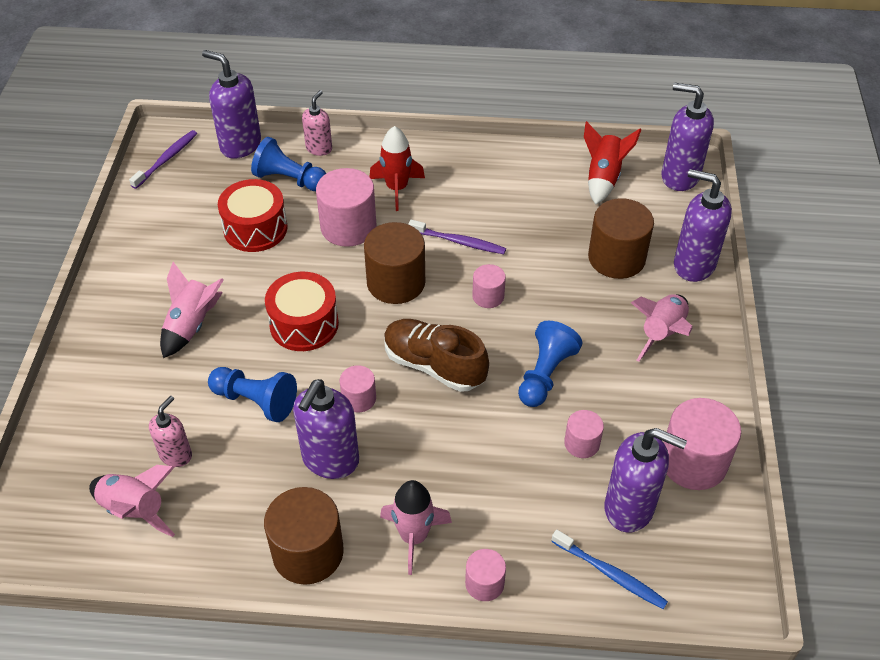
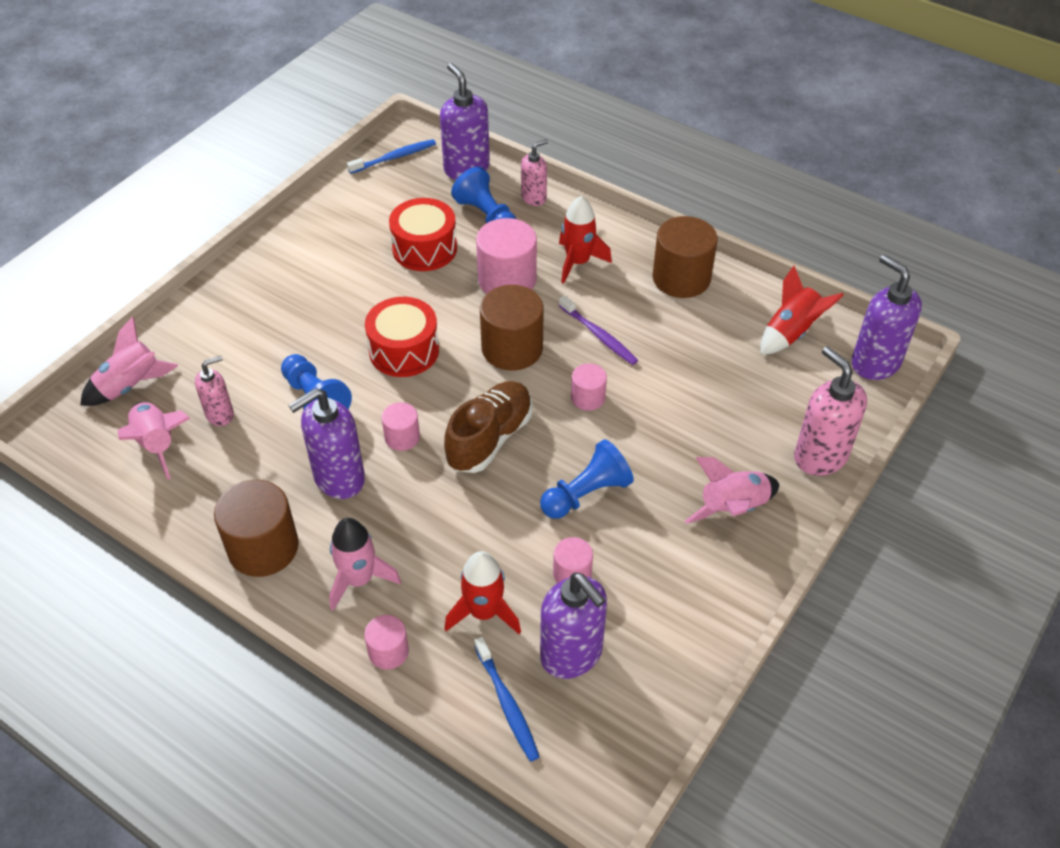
camera: 30 degrees right, 0 degrees up
(167, 159) = (395, 157): purple toothbrush -> blue toothbrush
(192, 325) = (311, 311): pink rocket -> pink rocket (130, 386)
(434, 365) = (490, 438): brown shoe -> brown shoe turned 60 degrees clockwise
(537, 510) = (484, 612): none -> red rocket
(616, 258) = (743, 416): brown cylinder -> brown cylinder (681, 278)
(693, 265) = (820, 456): purple soap dispenser -> pink soap dispenser
(693, 462) = (668, 644): pink cylinder -> none

